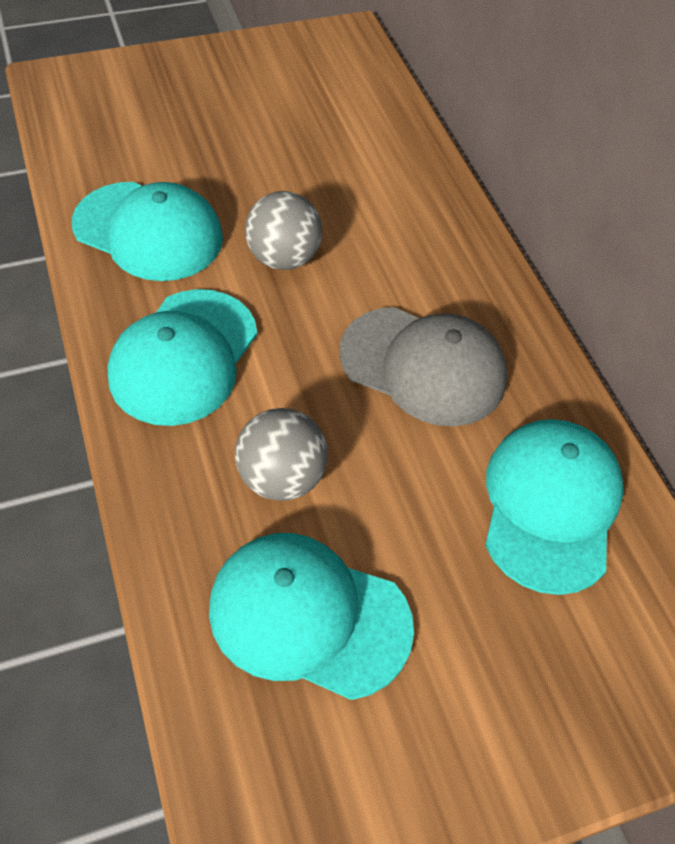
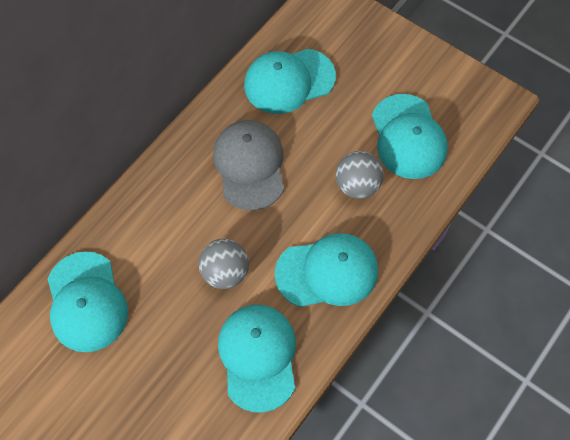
camera: 120 degrees left, 10 degrees up
(357, 134) = (86, 302): none -> turquoise cap

